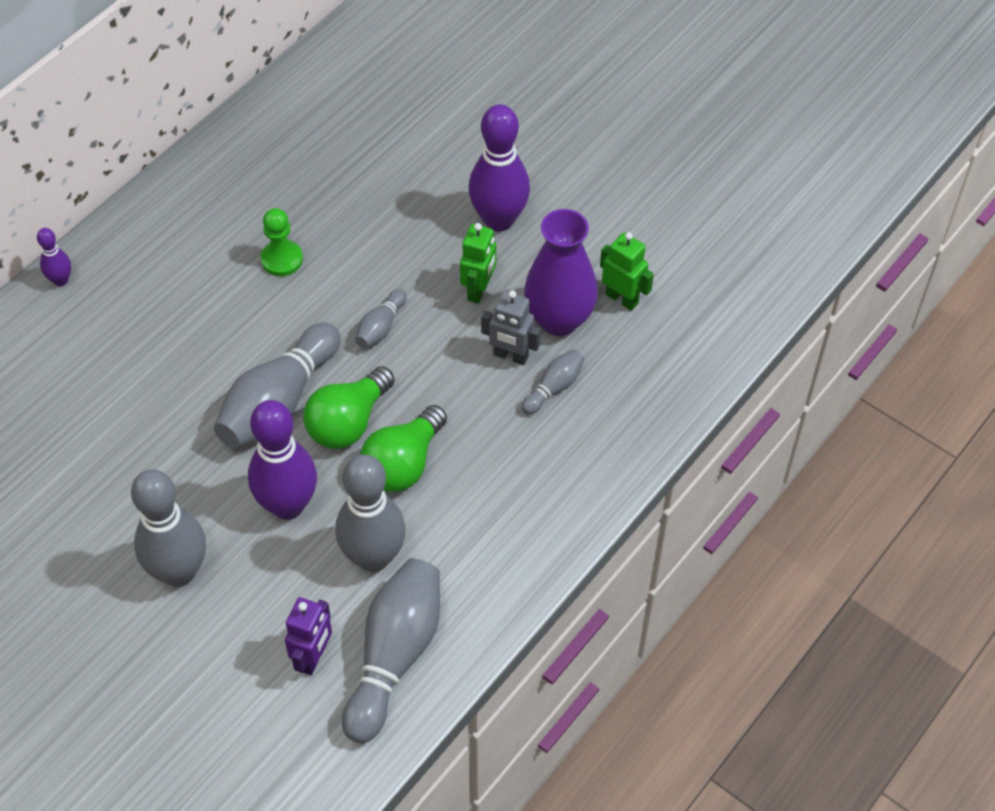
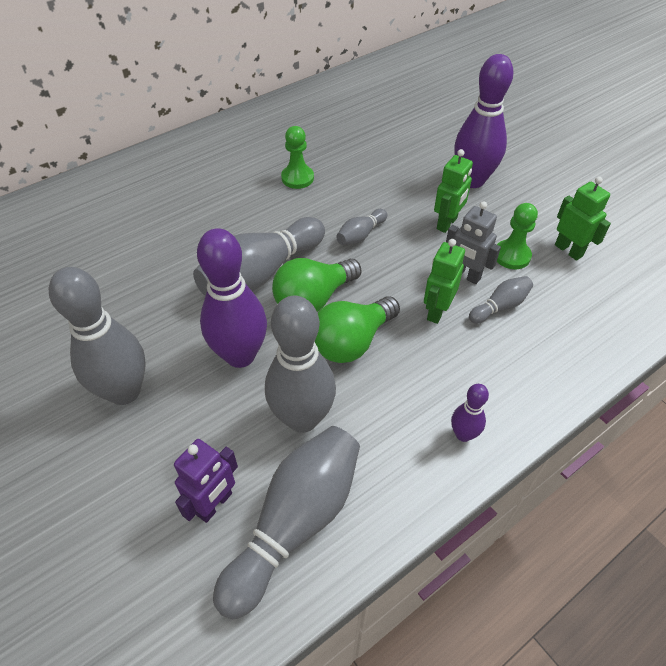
camera: 15 degrees right, 5 degrees down
(60, 280) = (132, 164): purple bowling pin -> purple bowling pin (463, 434)
(486, 408) = (436, 311): none -> green robot
(559, 319) = (511, 256): purple vase -> green pawn

